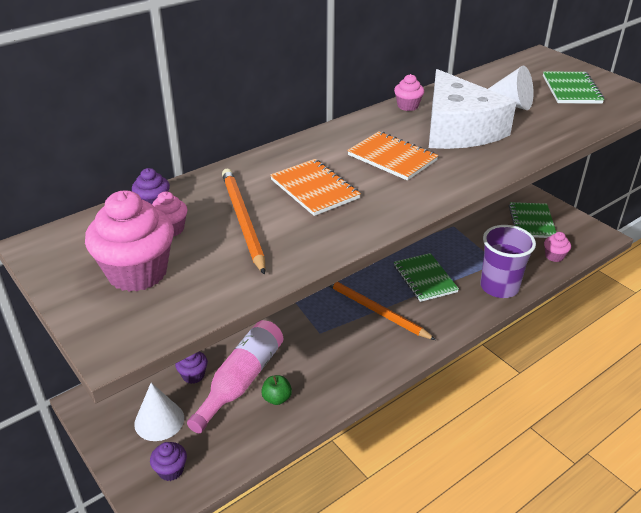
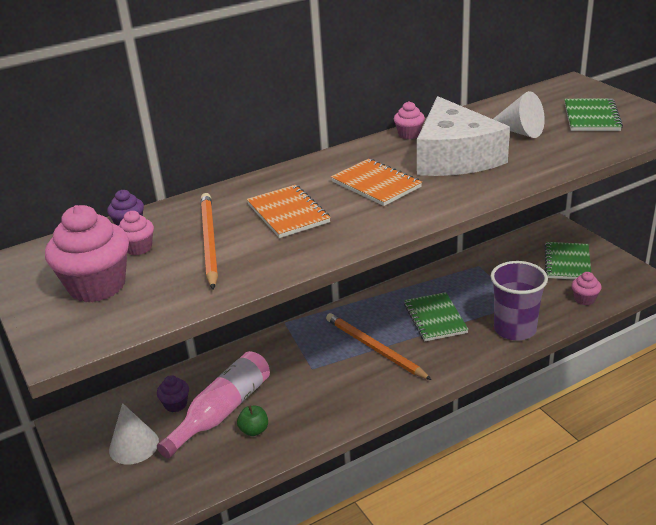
camera: 10 degrees right, 5 degrees down
(171, 470) = (135, 492): purple cupcake -> none

